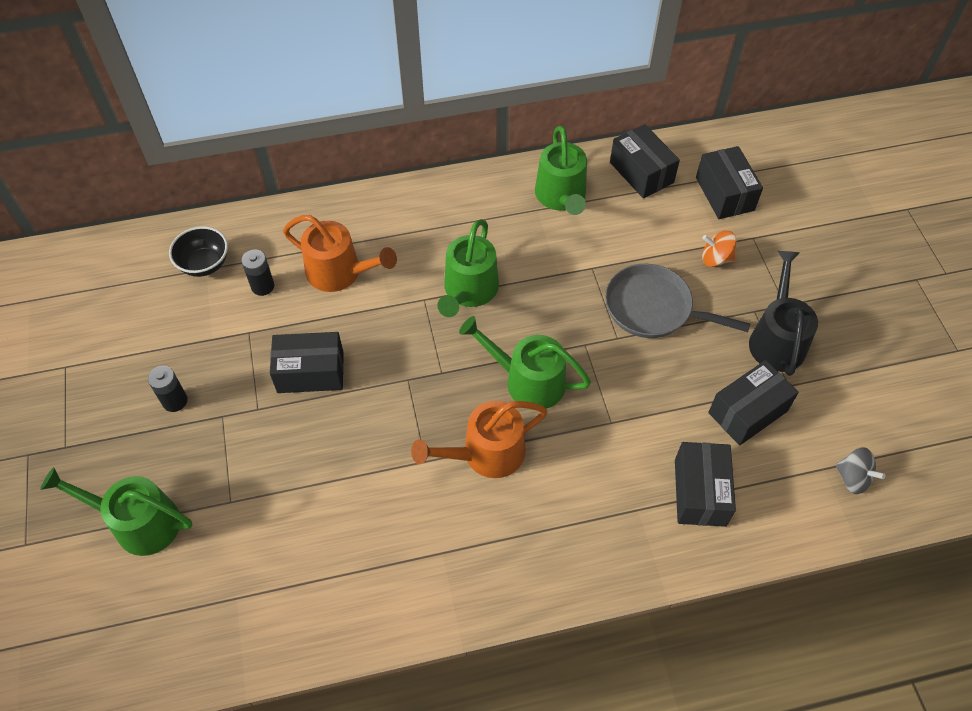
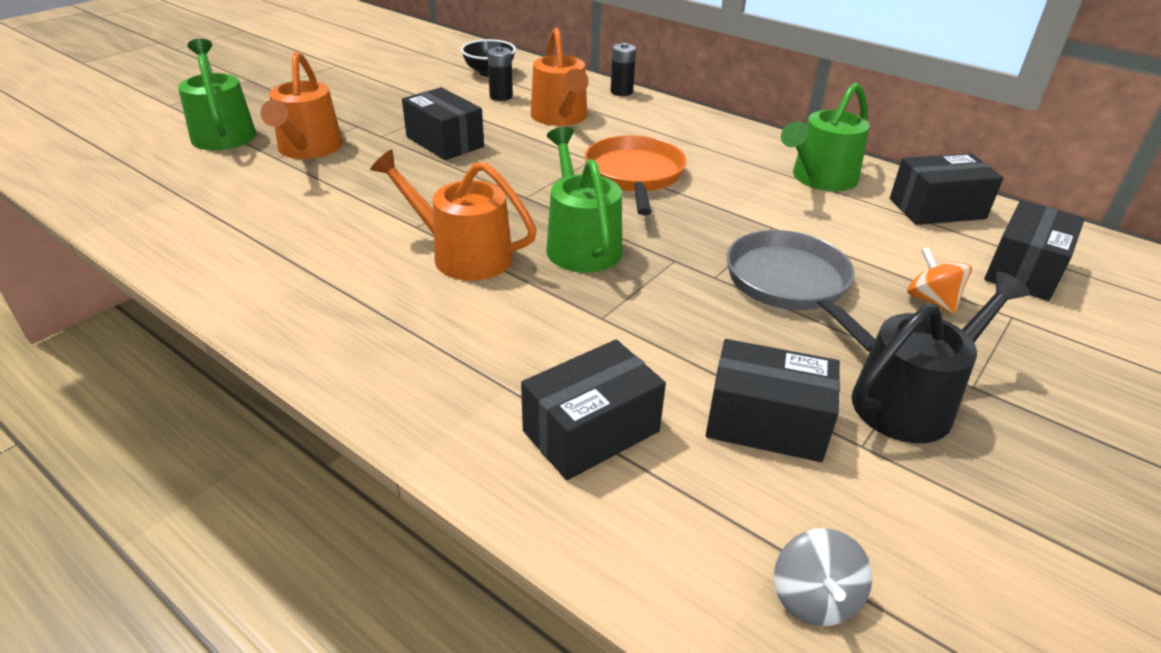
camera: 50 degrees right, 20 degrees down
(175, 401) = (351, 106): black battery -> black battery (621, 92)
(234, 472) = (308, 149): none -> orange watering can
(469, 291) = (634, 175): green watering can -> orange pan
(641, 172) = (937, 209): black box -> black box turned 60 degrees clockwise

